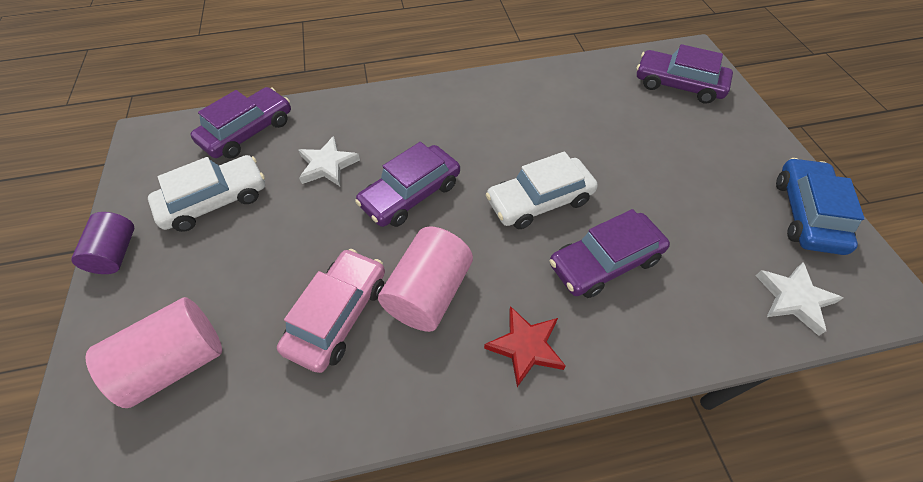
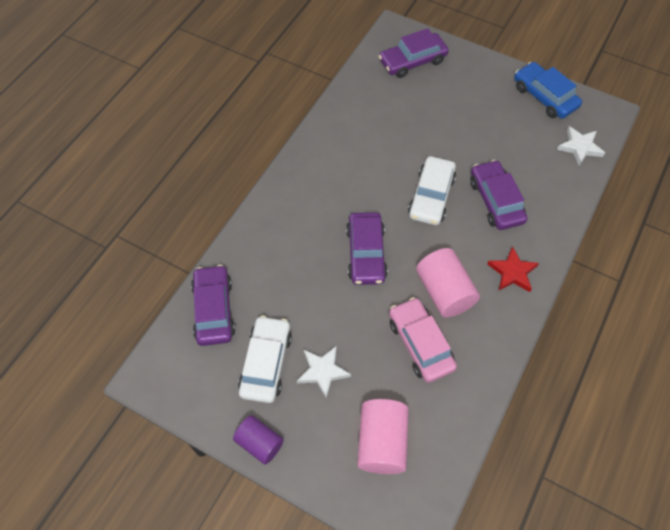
camera: 50 degrees left, 5 degrees up
(327, 165) = (297, 282): white star -> white star (323, 371)
(605, 262) = (496, 201): purple car -> purple car turned 150 degrees clockwise

